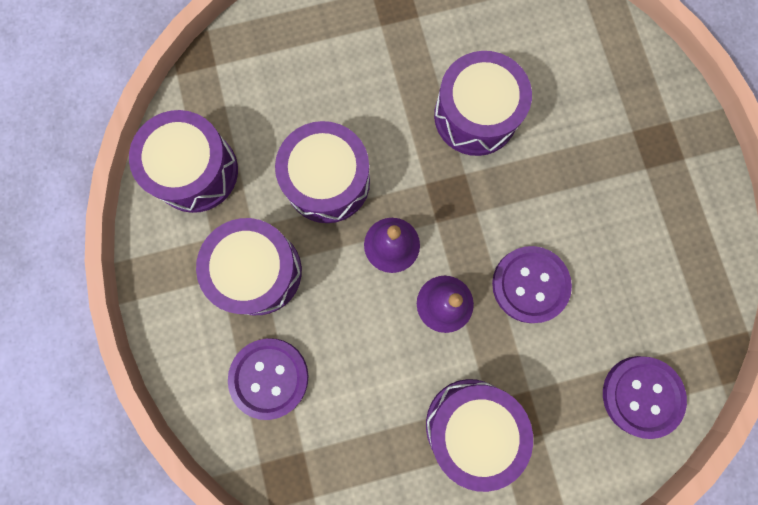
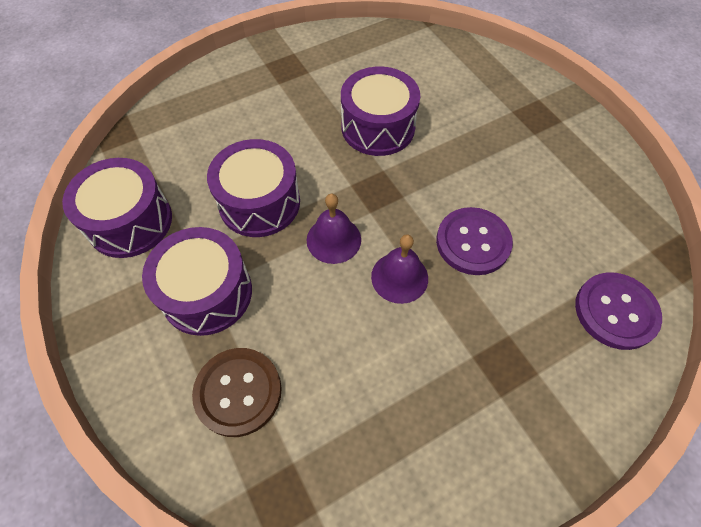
camera: 15 degrees left, 20 degrees down
(269, 377) = (238, 392): purple button -> brown button
(471, 425) = (464, 384): purple drum -> none

